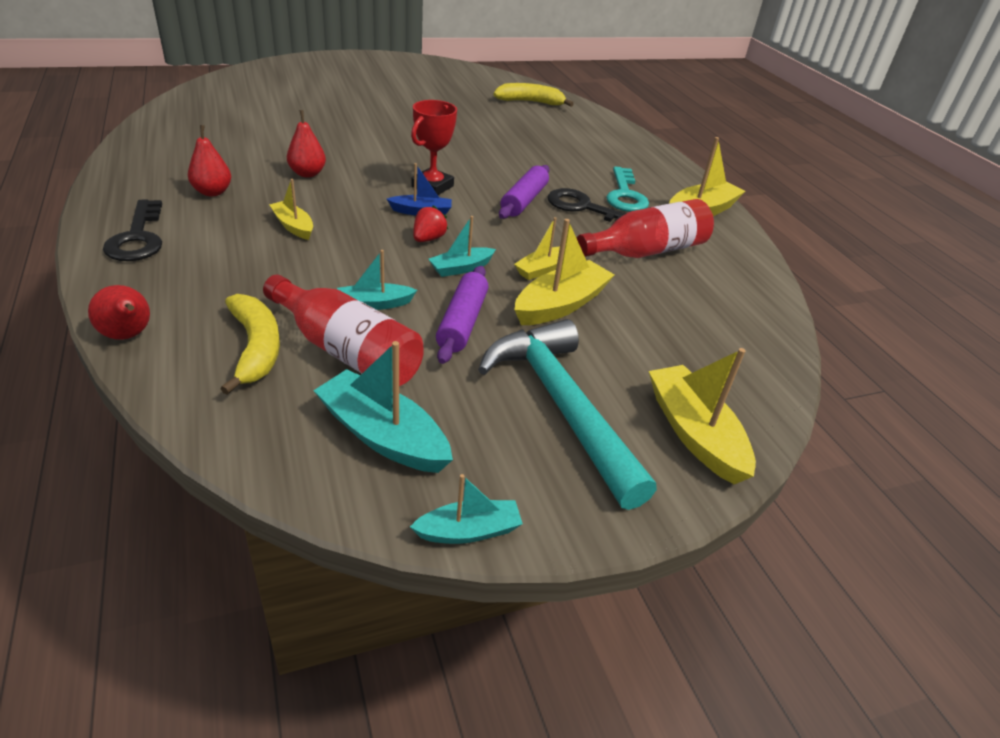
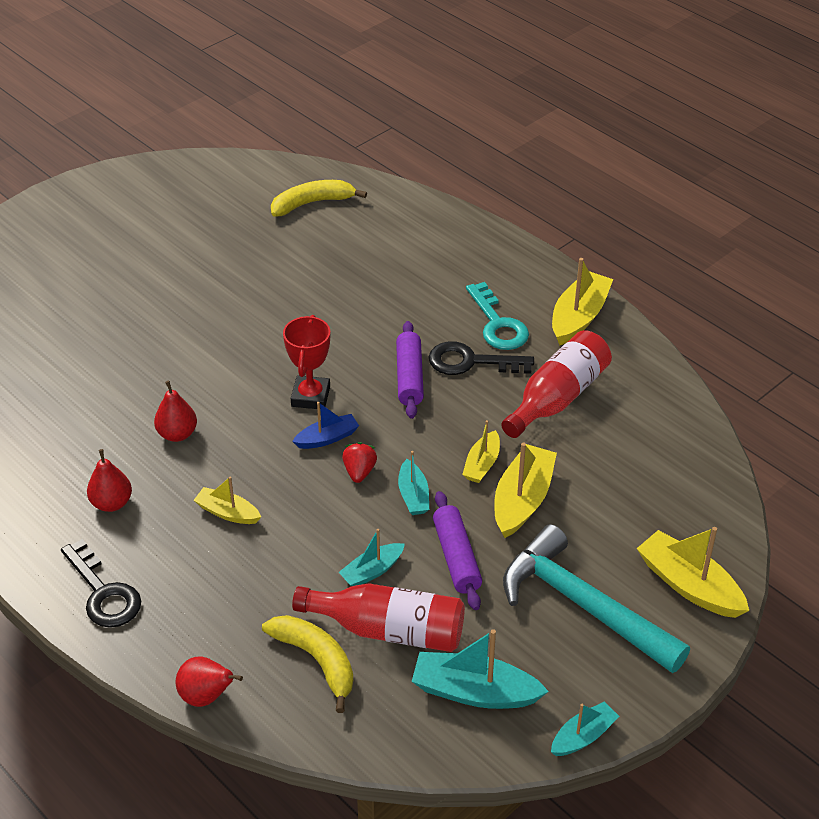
camera: 20 degrees left, 5 degrees up
(461, 268) = (413, 495): turquoise boat -> turquoise boat turned 45 degrees counterclockwise

